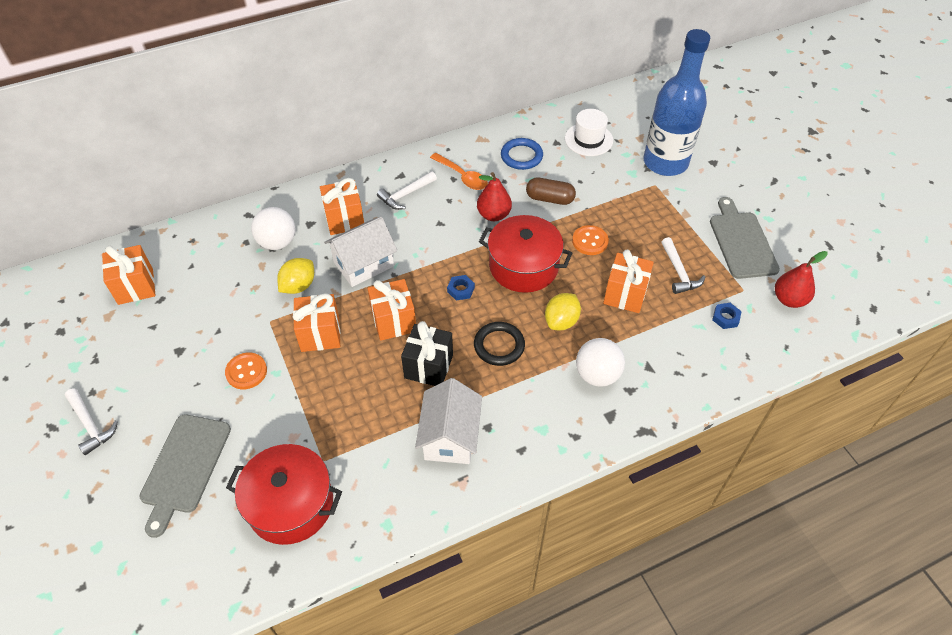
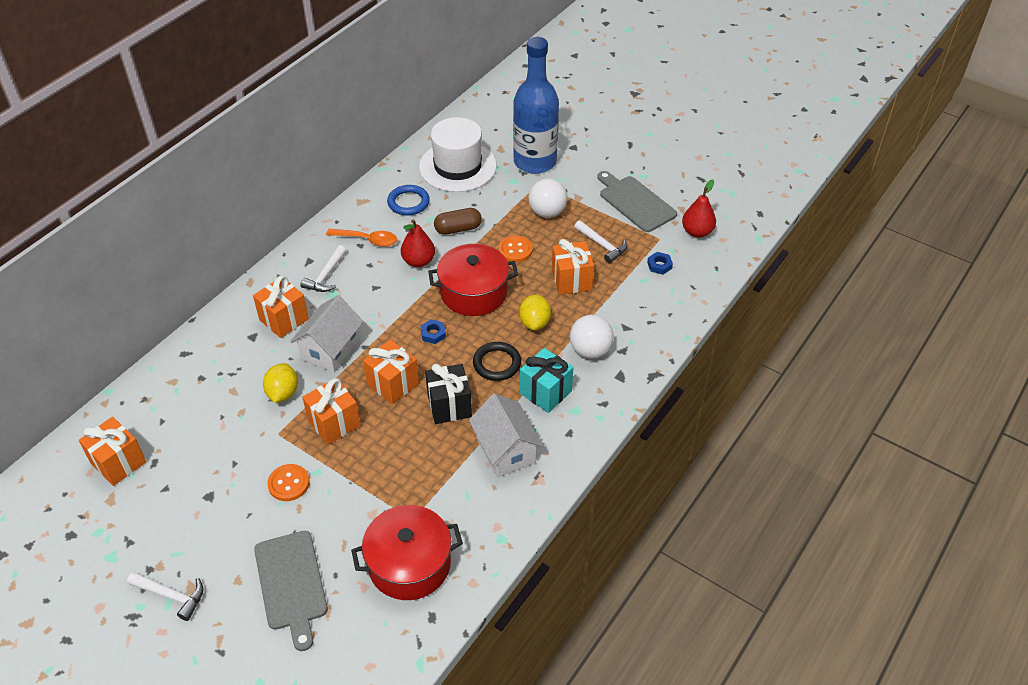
camera: 30 degrees left, 5 degrees down
(277, 242) = (233, 365): white ball -> white ball (547, 212)
(526, 396) = (545, 392): none -> turquoise gift
(588, 139) = (457, 166): white hat -> white hat, size x1.64

